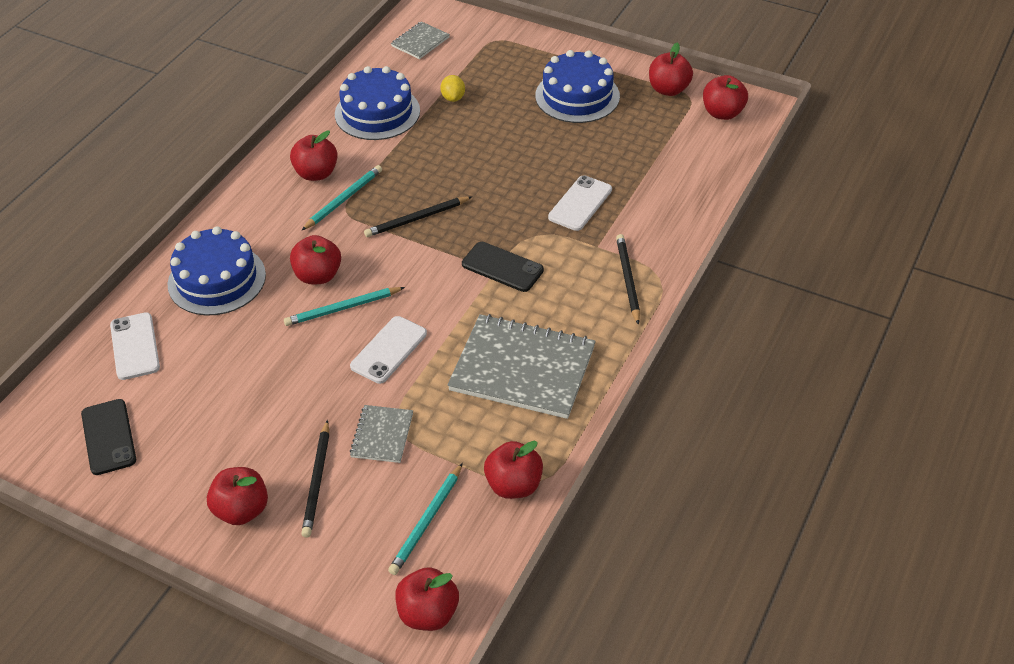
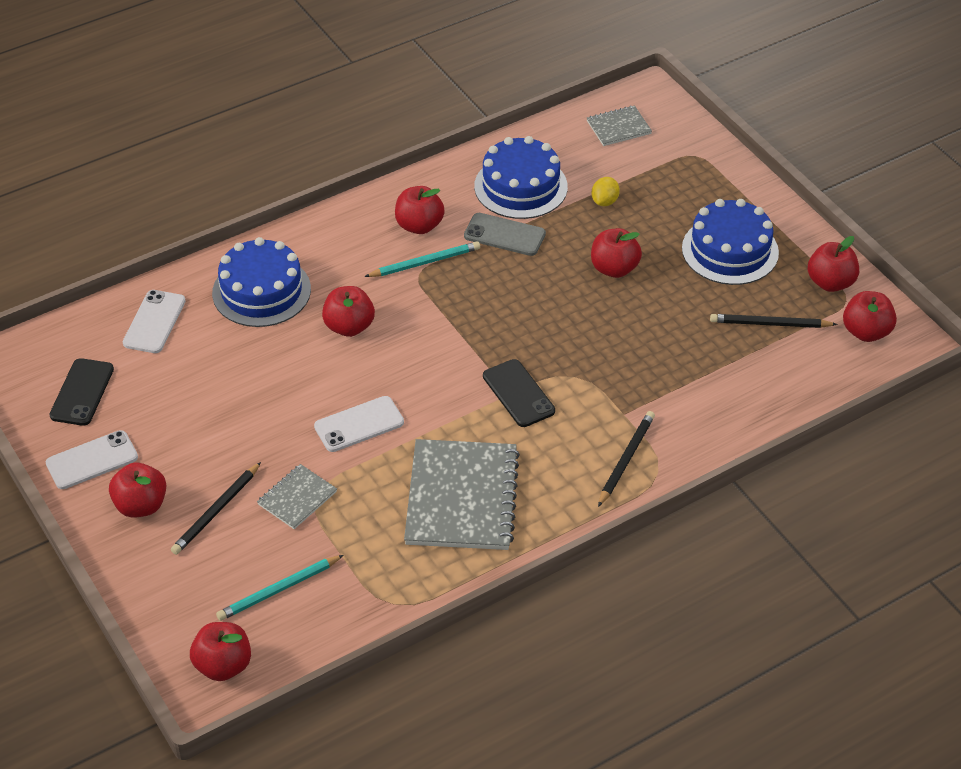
camera: 30 degrees right, 0 degrees up
(343, 308) = (348, 367): turquoise pencil -> none
(393, 153) = (504, 235): none -> grey phone
(417, 219) = (476, 311): black pencil -> black pencil (770, 324)
(514, 485) = (373, 596): red apple -> red apple (614, 268)
(522, 369) = (461, 497): grey notebook -> grey notebook turned 45 degrees clockwise
(580, 203) = (642, 364): white phone -> white phone (92, 460)

